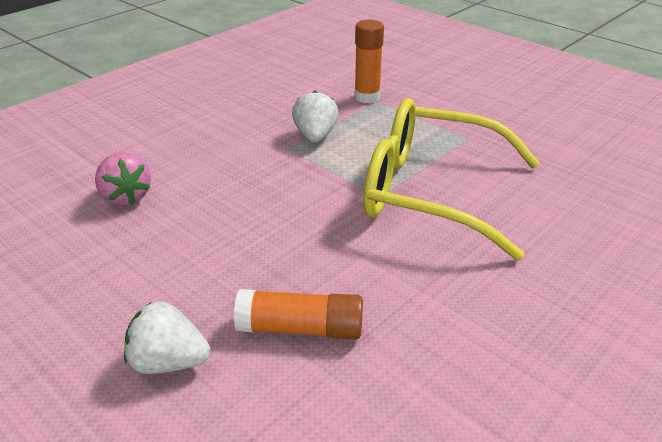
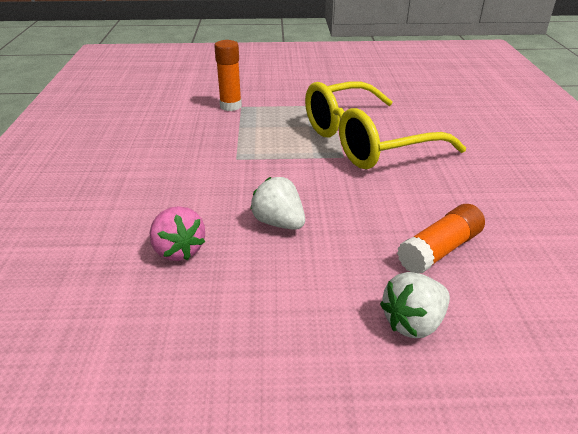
camera: 45 degrees left, 0 degrees up
(125, 197) = (178, 250): pink strawberry -> pink strawberry turned 45 degrees clockwise
(315, 136) = (242, 143): white strawberry -> white strawberry (279, 223)

